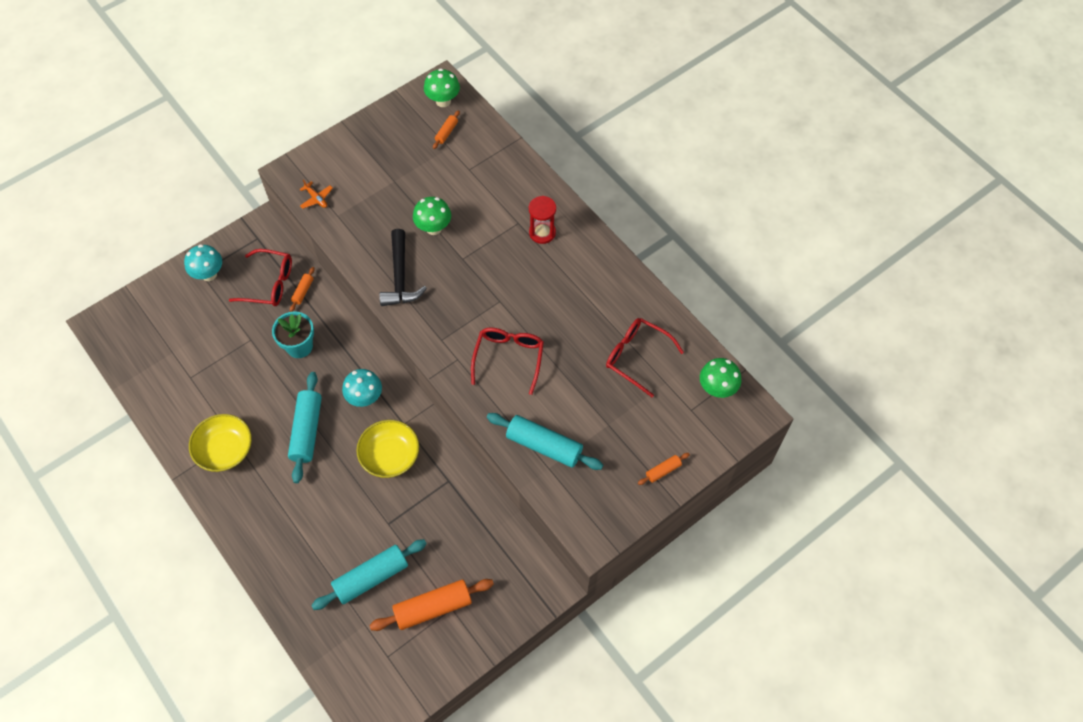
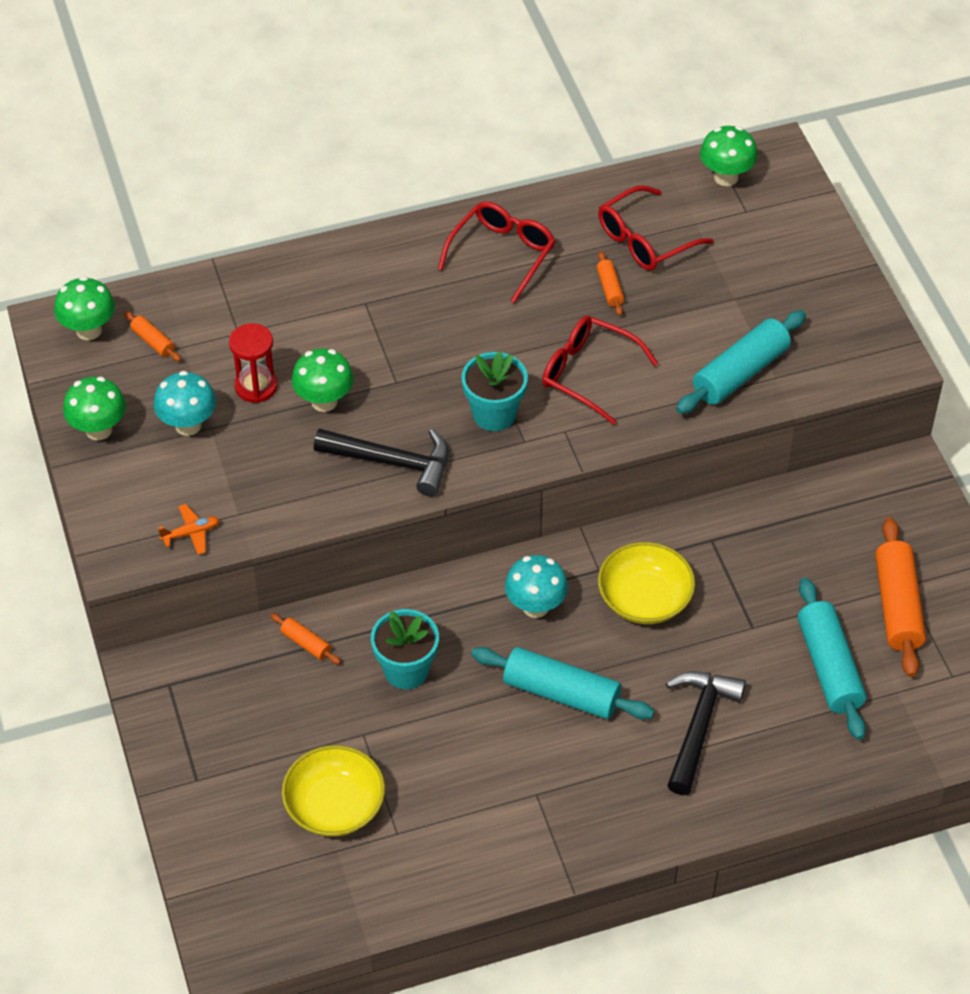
camera: 70 degrees left, 10 degrees down
(209, 274) = (207, 768): turquoise mushroom -> turquoise mushroom (188, 425)
(225, 450) = (550, 809): yellow bowl -> yellow bowl (335, 806)
(269, 284) = (268, 686): red glasses -> red glasses (502, 254)
(305, 513) = (699, 726): none -> black hammer
(374, 131) = (99, 430): none -> green mushroom
(456, 317) = (494, 414): none -> turquoise flower pot
(542, 233) = (396, 281): red hourglass -> red hourglass (256, 386)
(663, 470) = (822, 264): orange rolling pin -> orange rolling pin (609, 288)

